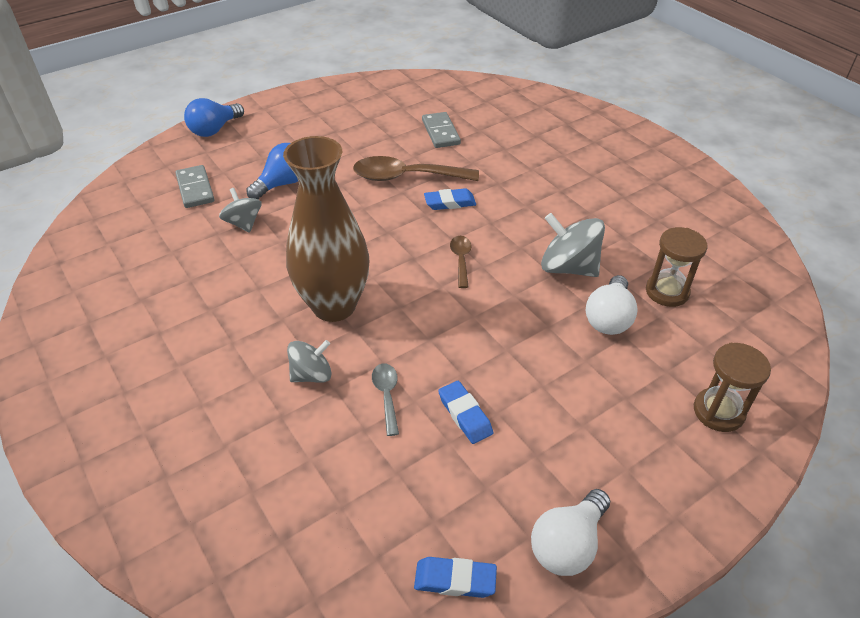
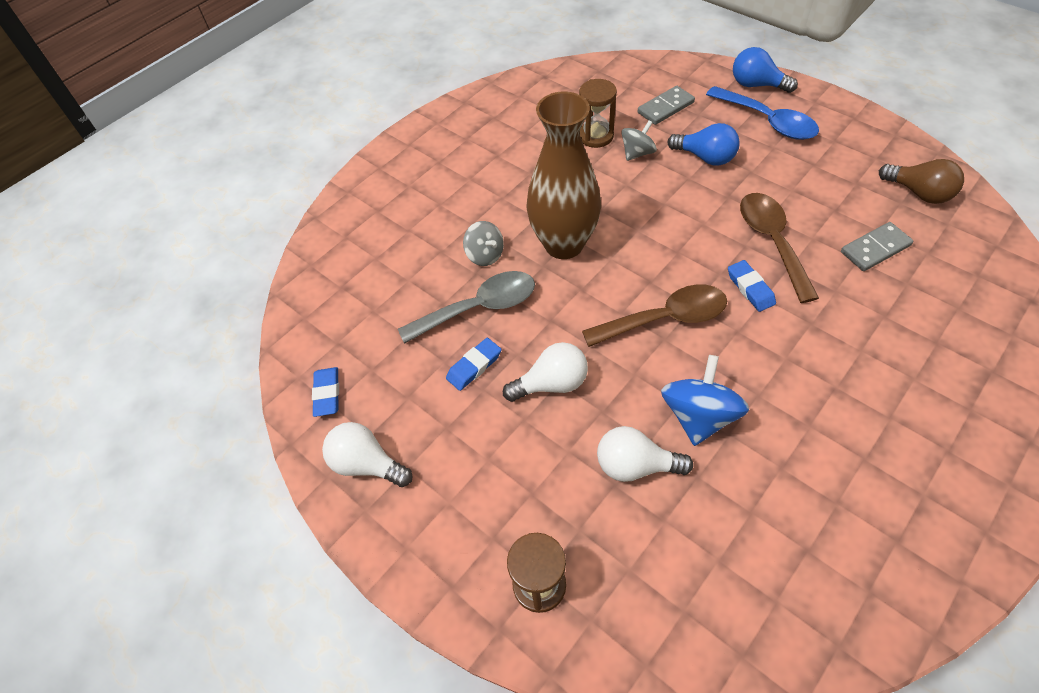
camera: 80 degrees right, 10 degrees up
(266, 138) = (767, 121): none -> blue spoon
(387, 395) = (478, 308): grey spoon -> grey spoon, size x1.99
(398, 97) = (919, 193): none -> brown light bulb
(461, 260) = (665, 319): brown spoon -> brown spoon, size x1.99
(507, 355) = (551, 384): none -> white light bulb
(568, 267) = (698, 416): grey spinning top -> blue spinning top
(667, 292) = (704, 523): brown hourglass -> brown hourglass (596, 136)

